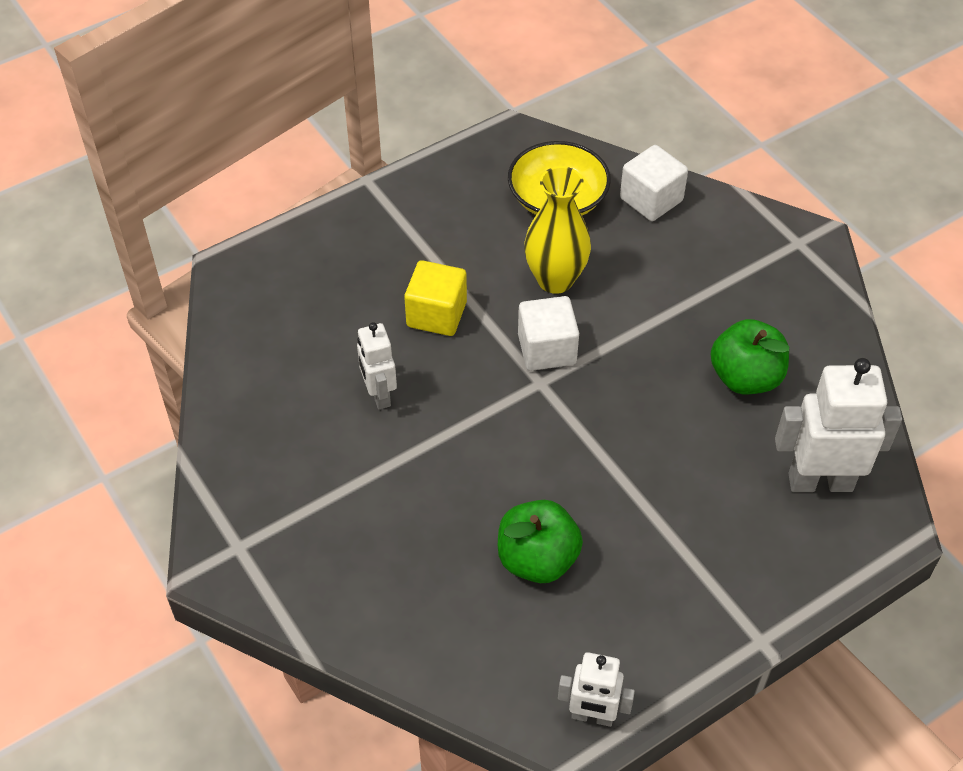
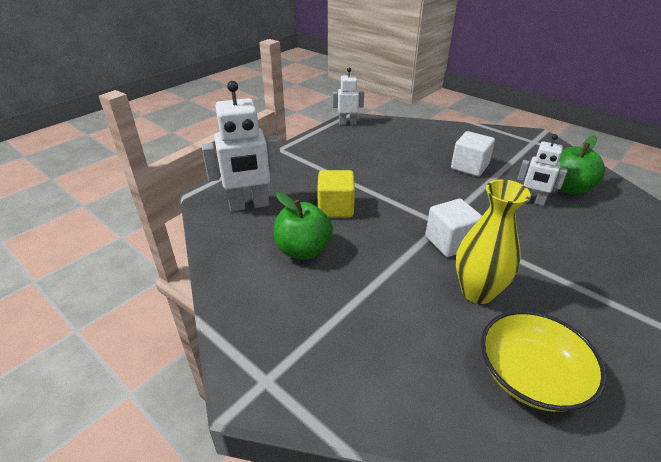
camera: 165 degrees right, 15 degrees down
(379, 395) = (532, 201): white robot -> white robot turned 150 degrees clockwise
(436, 314) = (542, 249): yellow cube -> yellow cube (335, 208)
(537, 559) = (395, 156): green apple -> green apple (568, 188)
(651, 199) = (436, 399): white cube -> white cube (469, 167)

